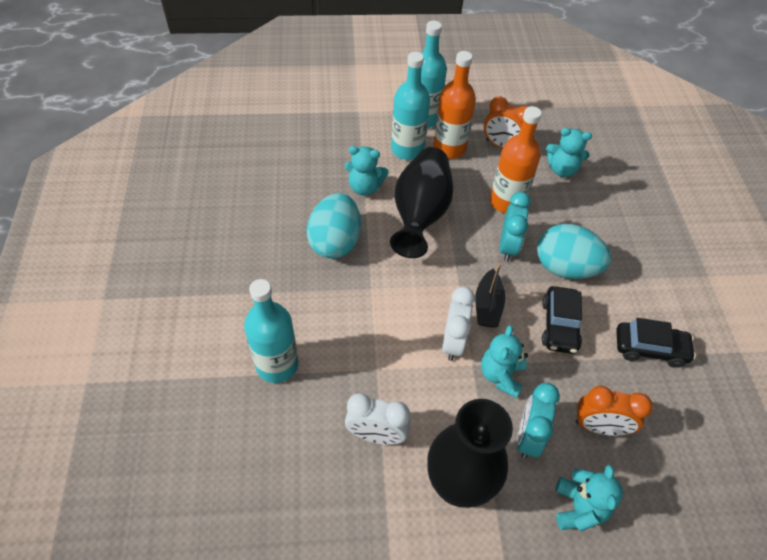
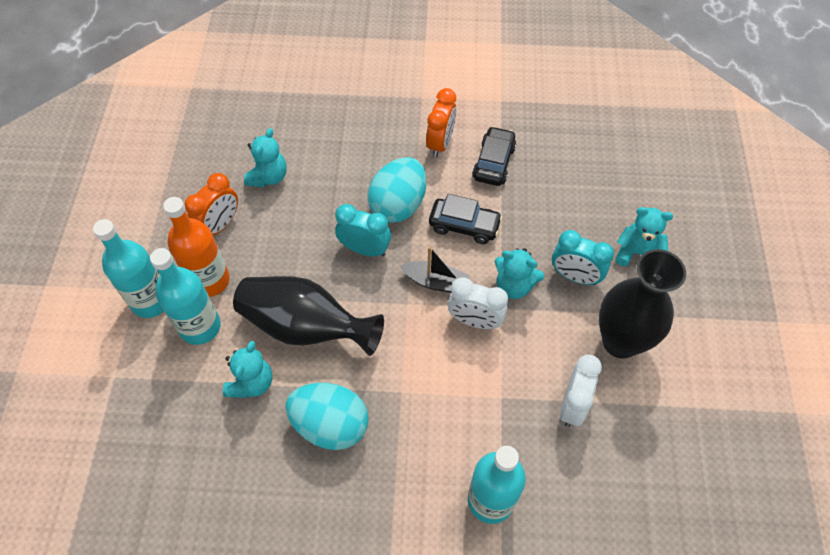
camera: 80 degrees left, 5 degrees up
(506, 202) = (304, 238): orange bottle -> none
(599, 427) = (567, 220): orange clock -> orange clock (440, 143)

